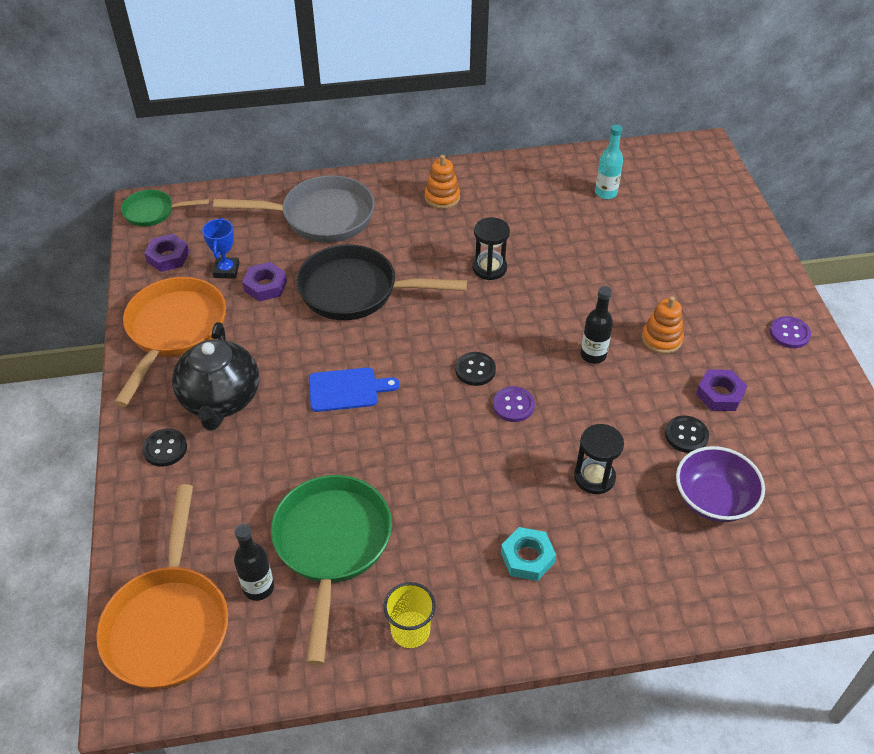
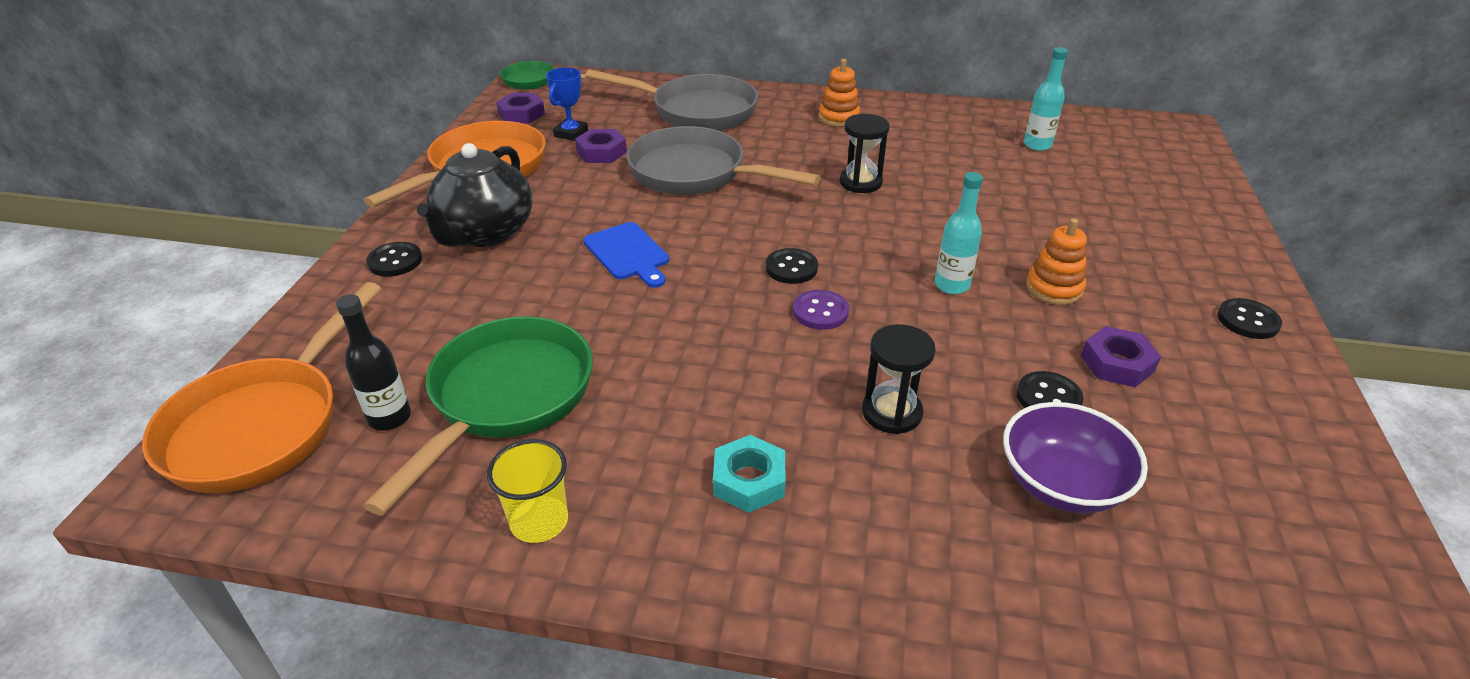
camera: 20 degrees right, 10 degrees down
(347, 389) = (628, 253): blue cutting board -> blue cutting board turned 45 degrees clockwise
(356, 291) = (695, 174): black pan -> grey pan
(593, 355) = (951, 285): black bottle -> turquoise bottle
(789, 333) = (1247, 320): purple button -> black button

